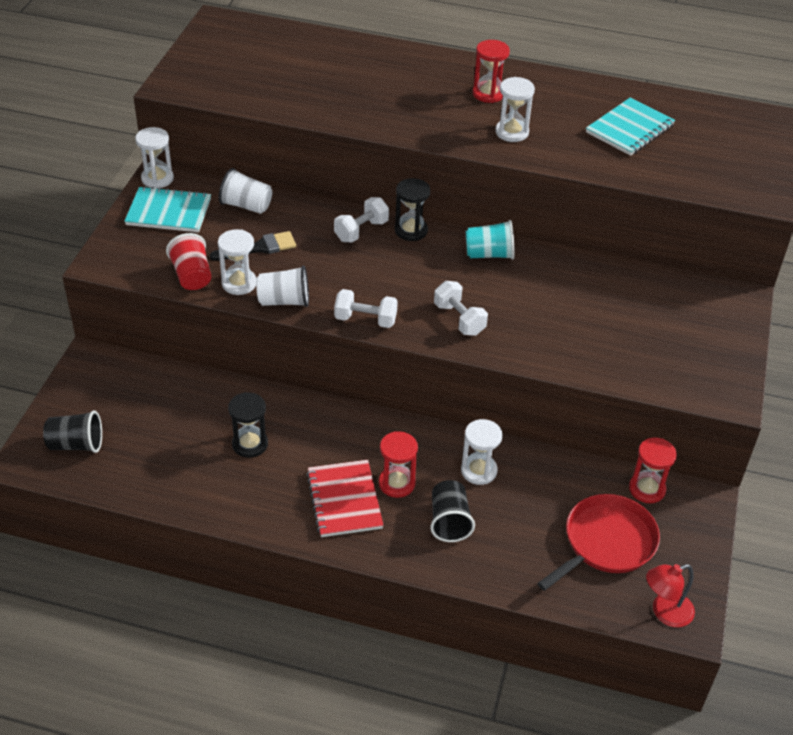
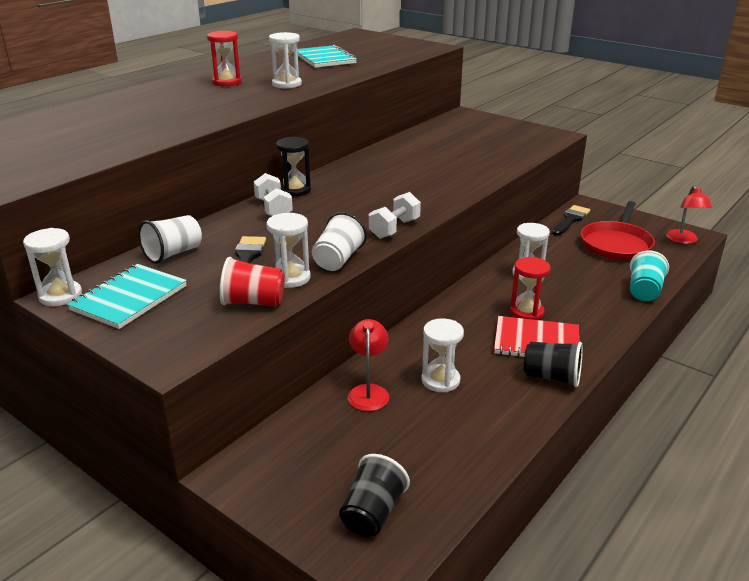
camera: 65 degrees left, 15 degrees down
(214, 402) = (368, 391): none -> red lamp
(250, 444) = (440, 380): black hourglass -> white hourglass
(449, 521) = (577, 298): black cup -> black cup (552, 377)
(459, 319) = (422, 194): white dumbbell -> none
(489, 254) = (354, 169): turquoise cup -> turquoise cup (644, 291)
(606, 542) = (616, 244): red pan -> red pan turned 135 degrees counterclockwise
(647, 489) = (570, 220): red hourglass -> black brush

